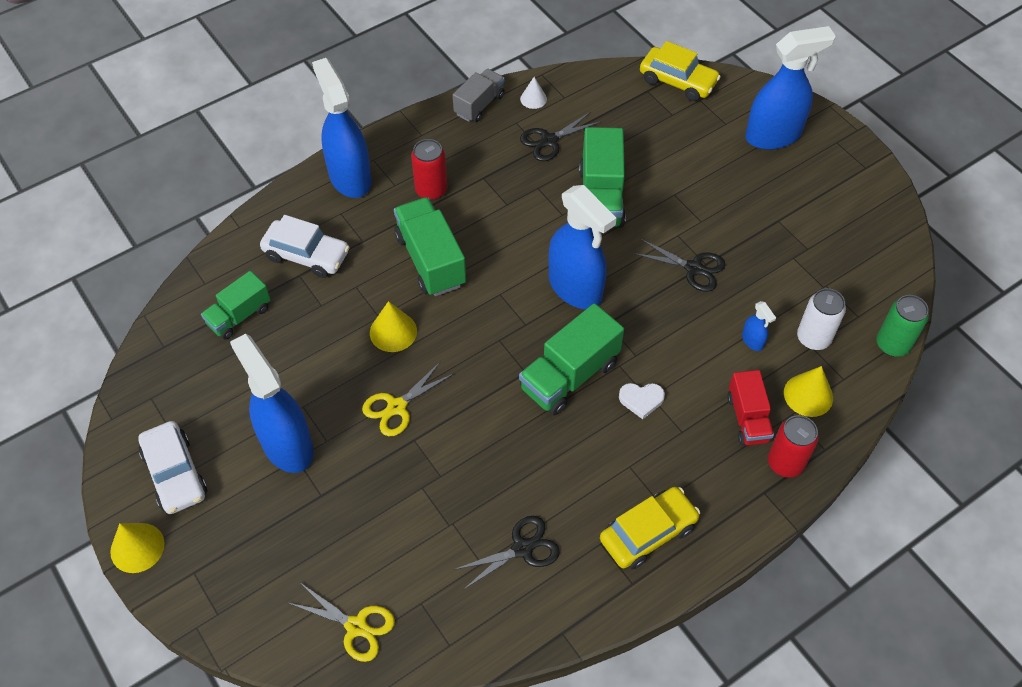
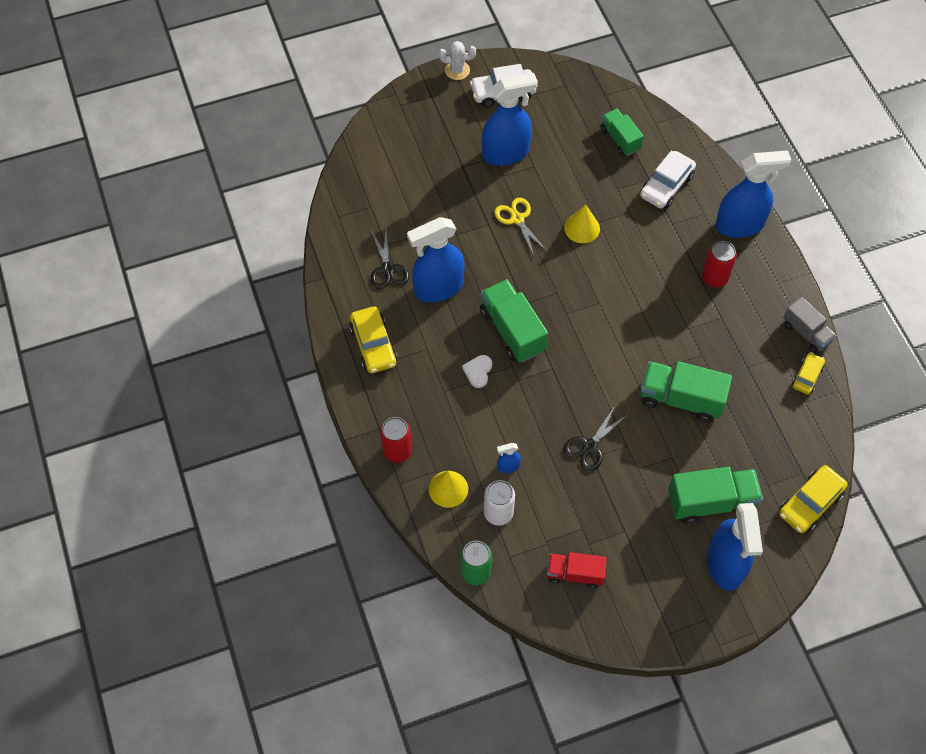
camera: 105 degrees right, 5 degrees up
(137, 547) = (457, 70): yellow cone -> white cactus
(356, 626) = (367, 171): yellow scissors -> none
(431, 260) = (642, 264): green truck -> green truck (711, 502)
(533, 99) = (807, 376): white cone -> yellow car
(549, 141) = (753, 376): black scissors -> none
(575, 288) = (591, 355): blue spray bottle -> blue spray bottle (438, 288)
(747, 418) = (441, 438): red truck -> red truck (575, 574)

